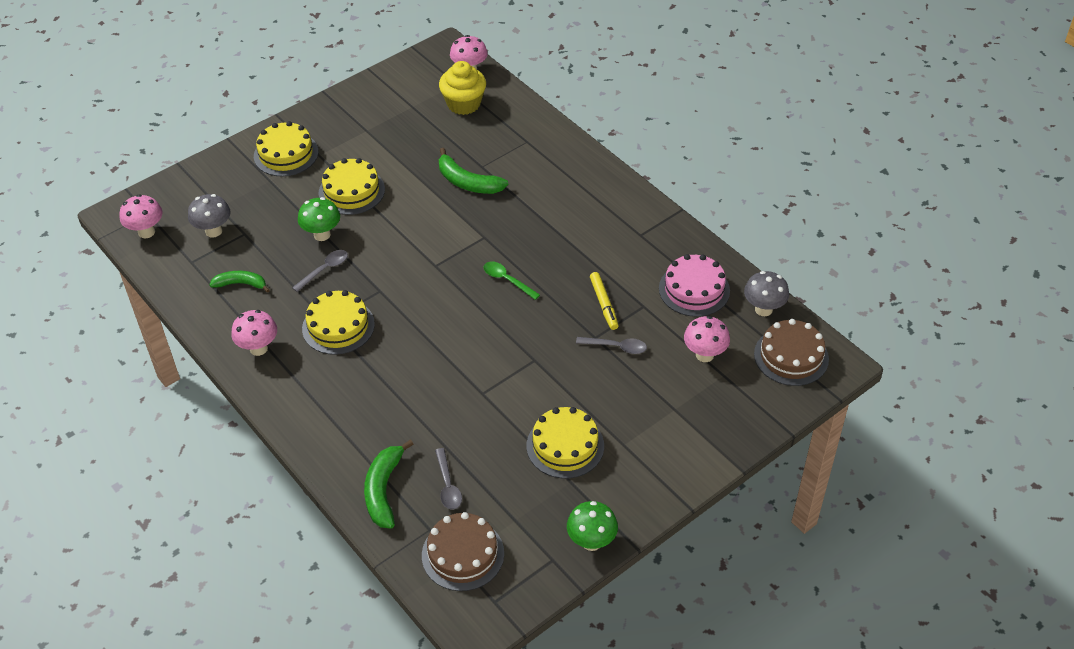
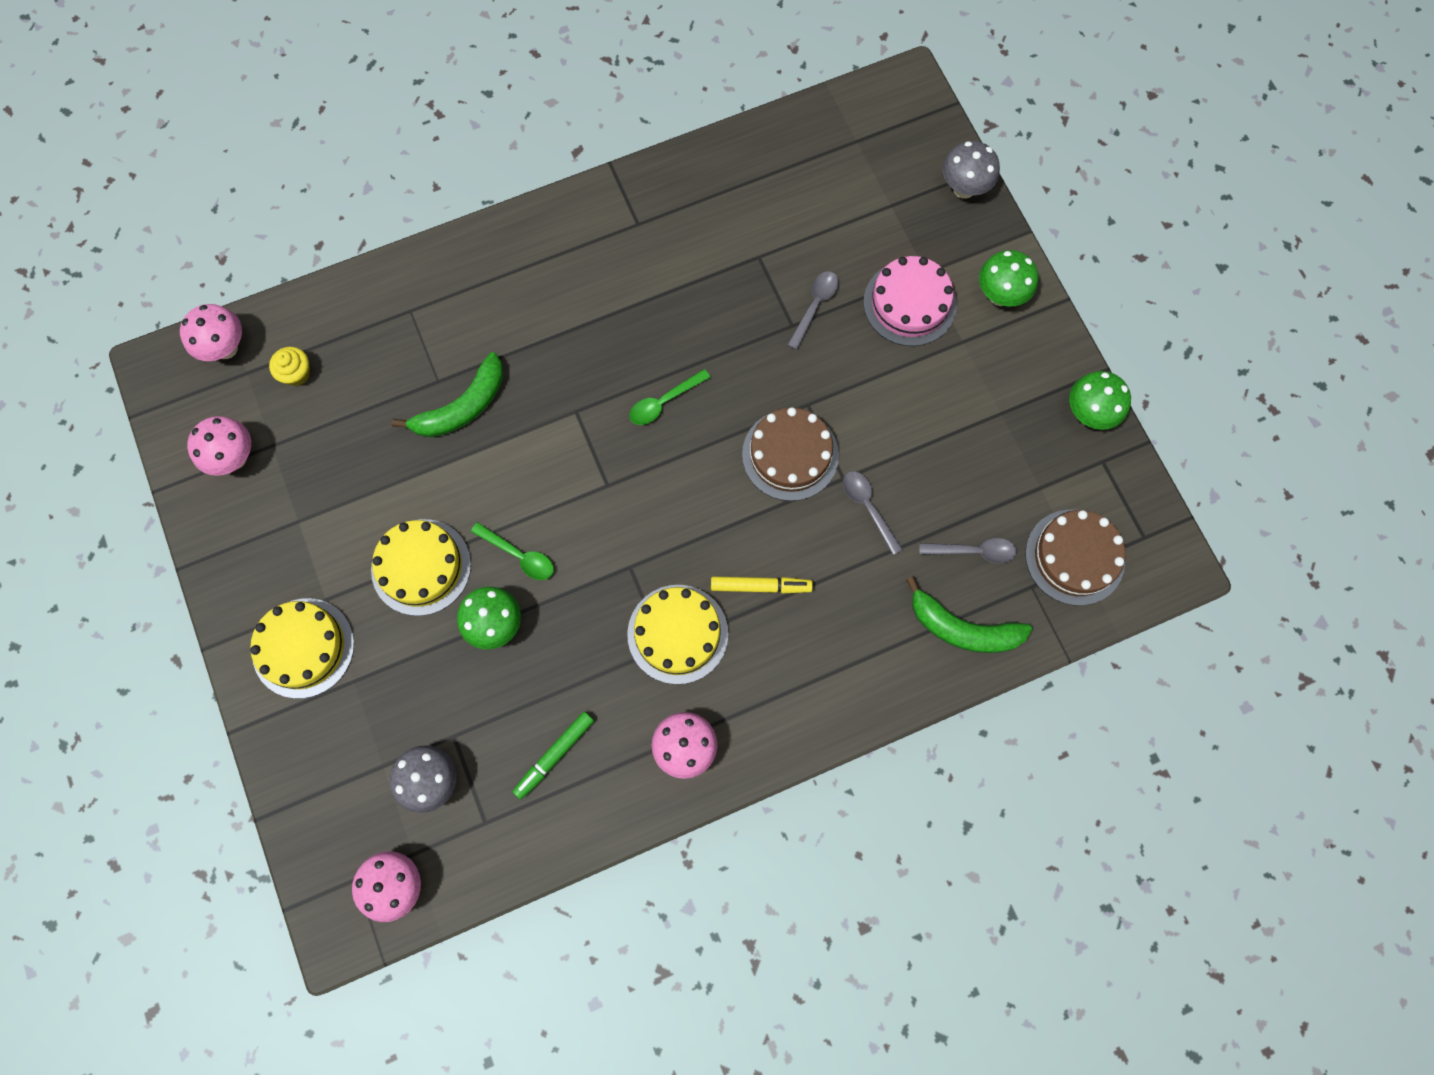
camera: 75 degrees left, 25 degrees up
(241, 284) = (555, 755): green banana -> green marker
(324, 270) = (566, 633): grey spoon -> grey spoon (868, 507)
(372, 234) = (519, 555): none -> green spoon
(463, 104) = (296, 373): yellow cupcake -> yellow cupcake, size x0.54
(565, 446) = (948, 405): yellow cake -> none
(604, 304) = (741, 300): yellow marker -> yellow marker (760, 586)
(674, 461) = (1000, 295): none -> green mushroom
(694, 289) = (750, 193): pink cake -> pink cake (909, 303)
(704, 355) = (855, 215): pink mushroom -> pink mushroom (234, 458)
(763, 309) = (804, 130): grey mushroom -> grey mushroom (964, 188)
(791, 356) = (883, 127): brown cake -> brown cake (790, 454)

